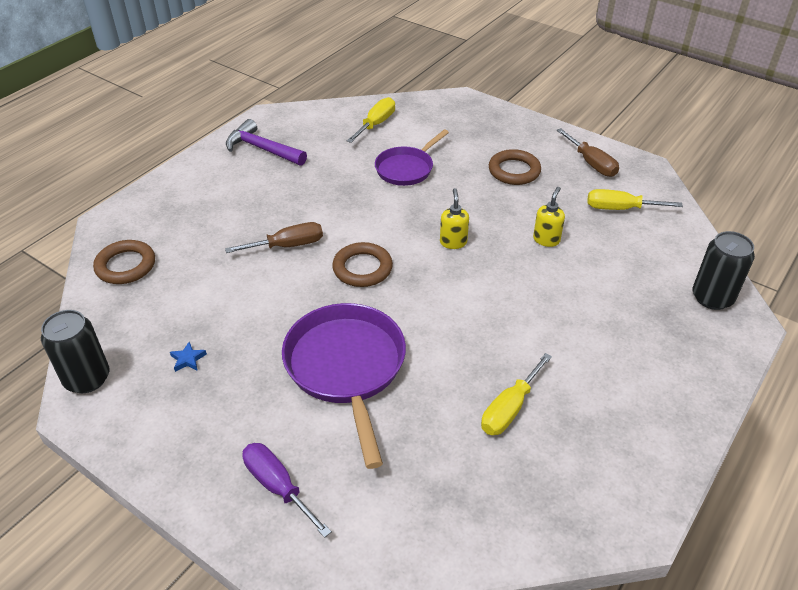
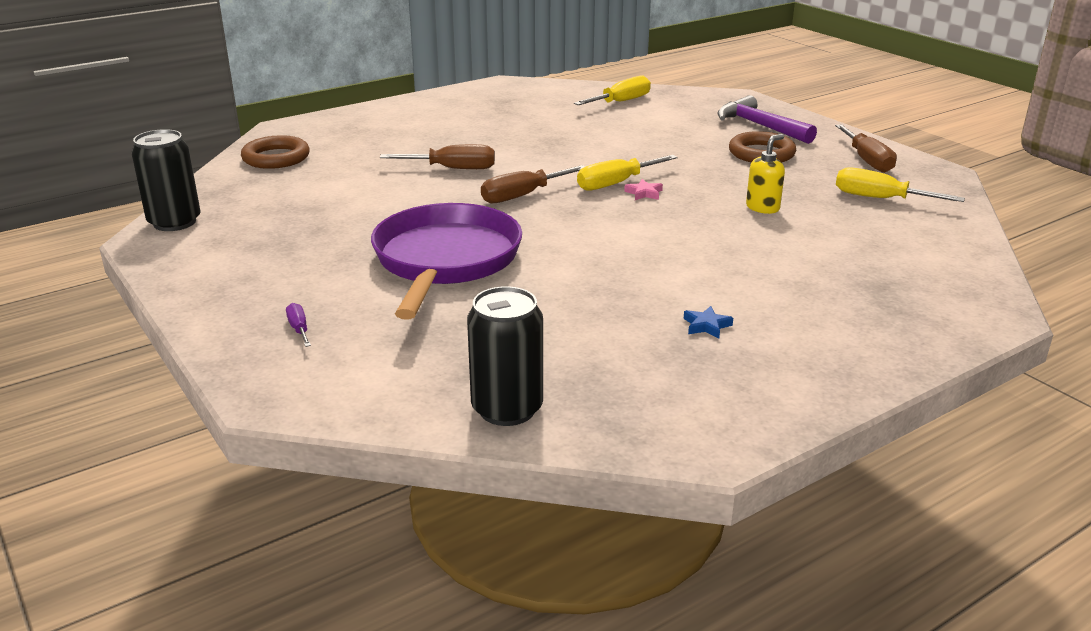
camera: 20 degrees right, 15 degrees down
(188, 359) = (283, 227): blue star -> blue star (706, 326)
(262, 149) = (480, 103): purple hammer -> purple hammer (759, 126)
(278, 486) = (299, 329): purple screwdriver -> purple screwdriver, size x0.51
(362, 268) = (522, 196): brown ring -> brown screwdriver
(407, 168) = (631, 135): purple pan -> none
(453, 242) = (644, 193): yellow soap dispenser -> pink star
(509, 409) = (613, 324): yellow screwdriver -> yellow screwdriver (616, 184)
(712, 297) = (958, 285): black can -> black can (507, 409)

